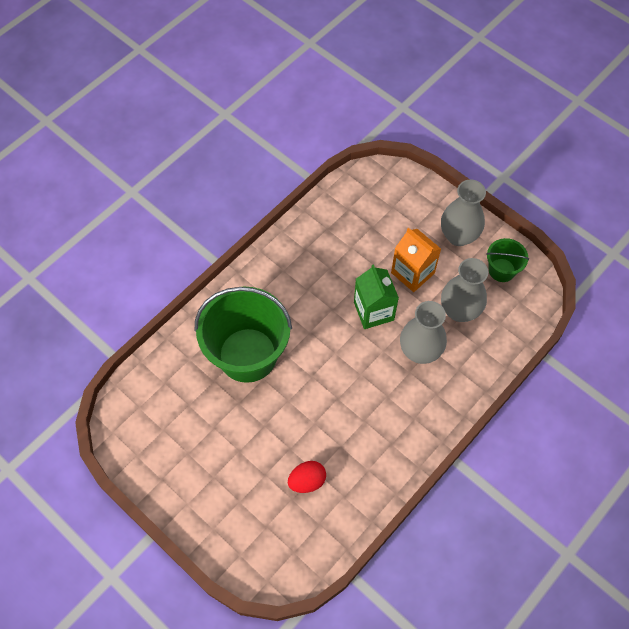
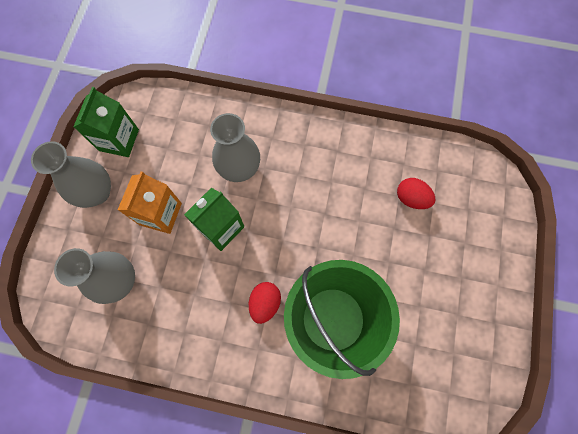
camera: 120 degrees left, 10 degrees up
(292, 313) = (265, 303): none -> red egg
(459, 310) = (180, 156): grey vase -> grey vase (119, 281)
(501, 270) = (119, 140): green bucket -> green carton

